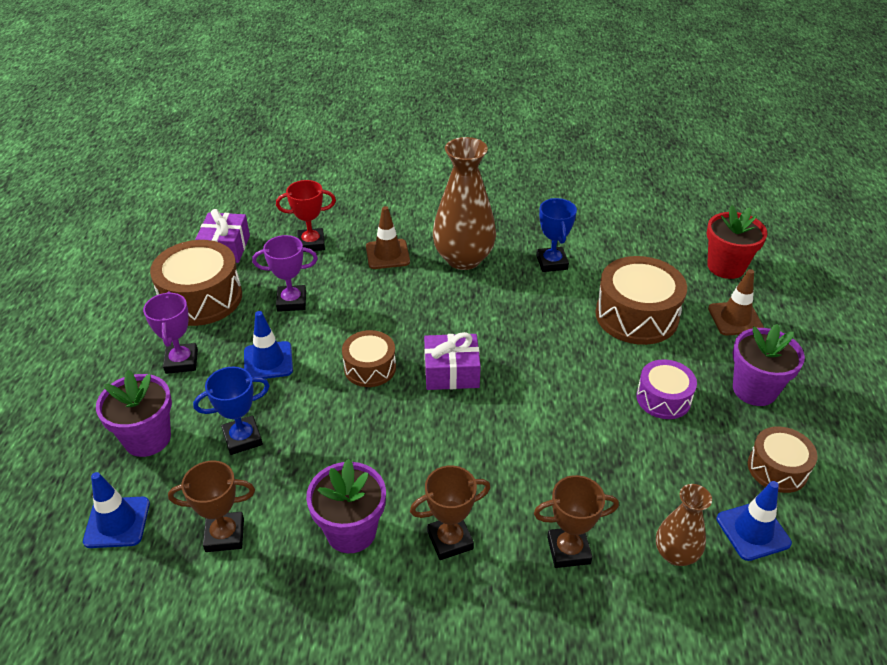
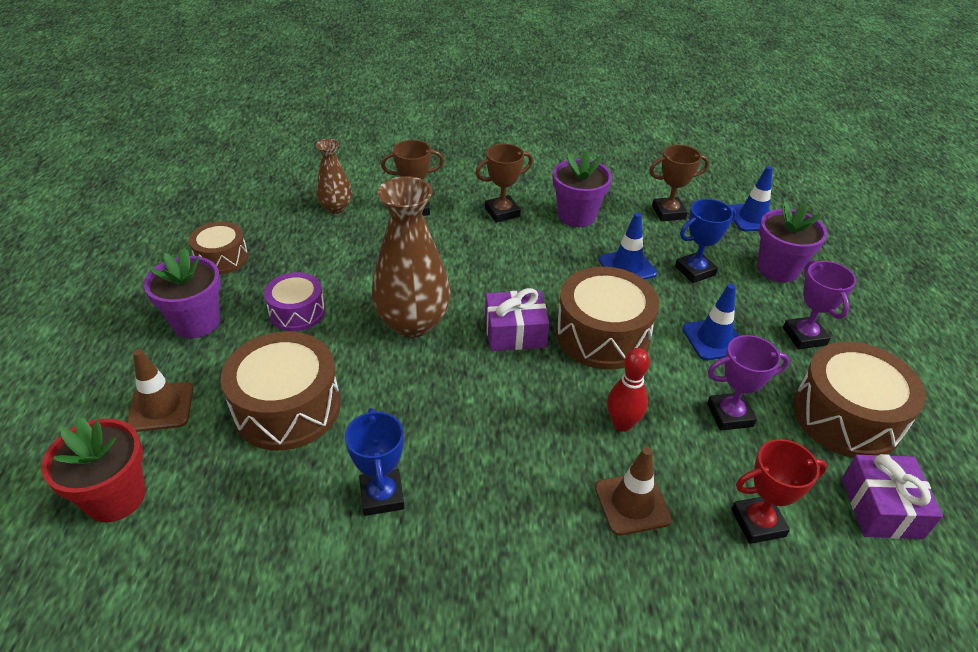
camera: 175 degrees right, 0 degrees up
(370, 368) = (602, 335): brown drum -> brown drum, size x1.68
(378, 298) = (622, 424): none -> red bowling pin
(463, 259) = (515, 498): brown vase -> brown vase (412, 323)
(753, 531) = (270, 220): blue traffic cone -> blue traffic cone (627, 267)

